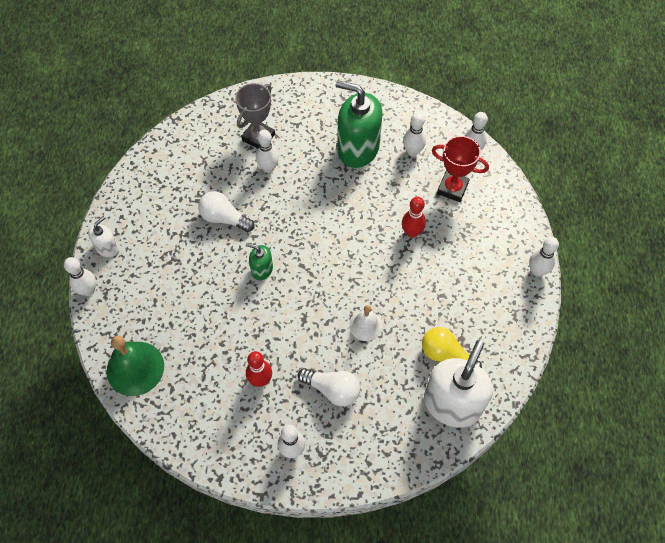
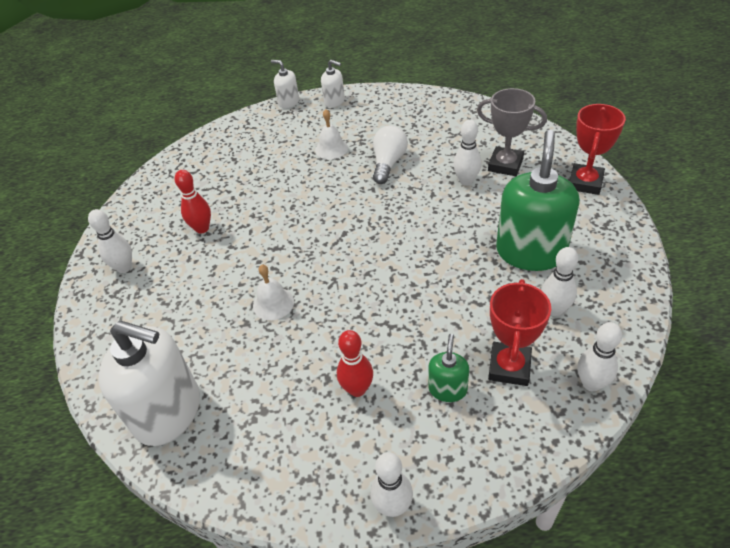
camera: 85 degrees right, 15 degrees down
(88, 290) = (288, 102): white bowling pin -> white soap dispenser
(135, 368) = (213, 146): green bell -> none
(185, 260) = (331, 148): none -> white bell
(262, 269) = (332, 203): green soap dispenser -> green soap dispenser (447, 389)
(297, 95) = (585, 183): none -> red trophy
(332, 389) = (190, 287): white light bulb -> none
(411, 232) = (418, 329): red bowling pin -> red bowling pin (357, 389)
(446, 355) = (238, 395): yellow light bulb -> none

